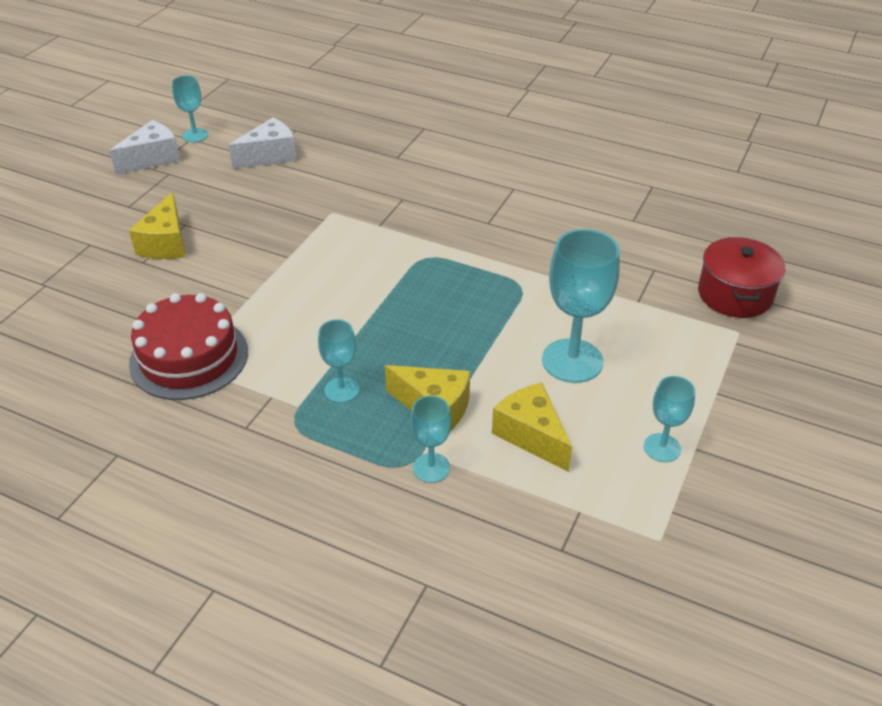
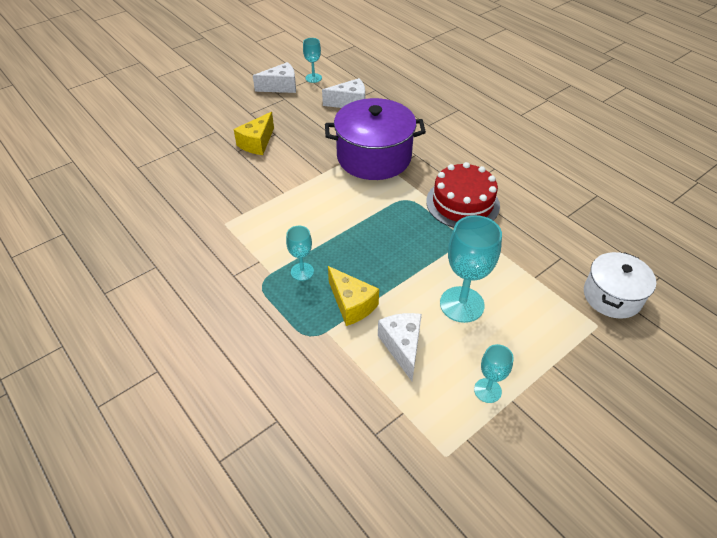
camera: 25 degrees right, 5 degrees up
(189, 357) = (228, 219): red cake -> red cake (462, 203)
(348, 217) = (374, 157): none -> purple pot
(431, 468) = (325, 344): turquoise goblet -> none
(531, 435) = (402, 347): yellow cheese -> white cheese
(735, 294) = (612, 296): red pot -> white pot

